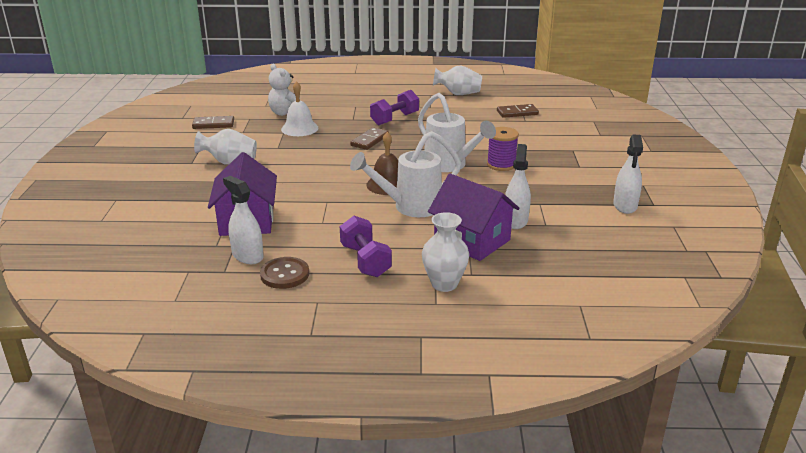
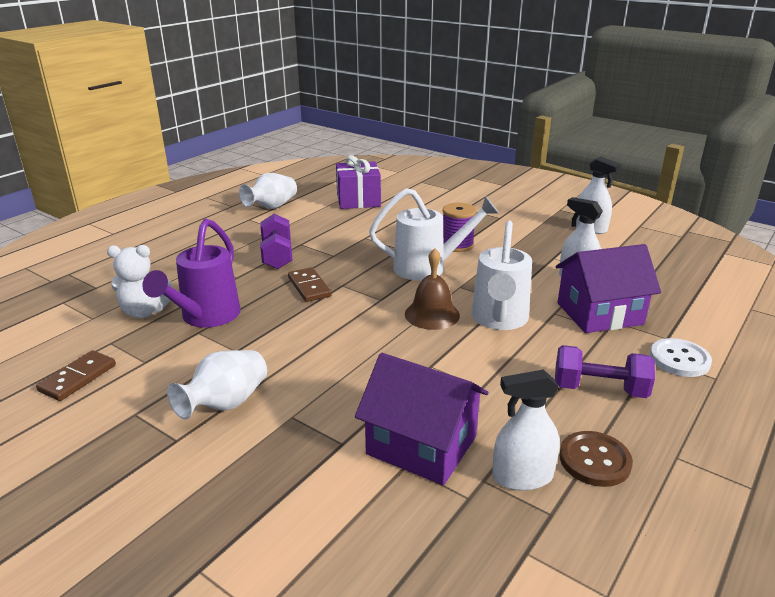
camera: 55 degrees left, 0 degrees up
(299, 128) = (206, 317): white bell -> purple watering can
(444, 284) = (679, 359): white vase -> white button
(517, 113) = (358, 200): brown domino -> purple gift

